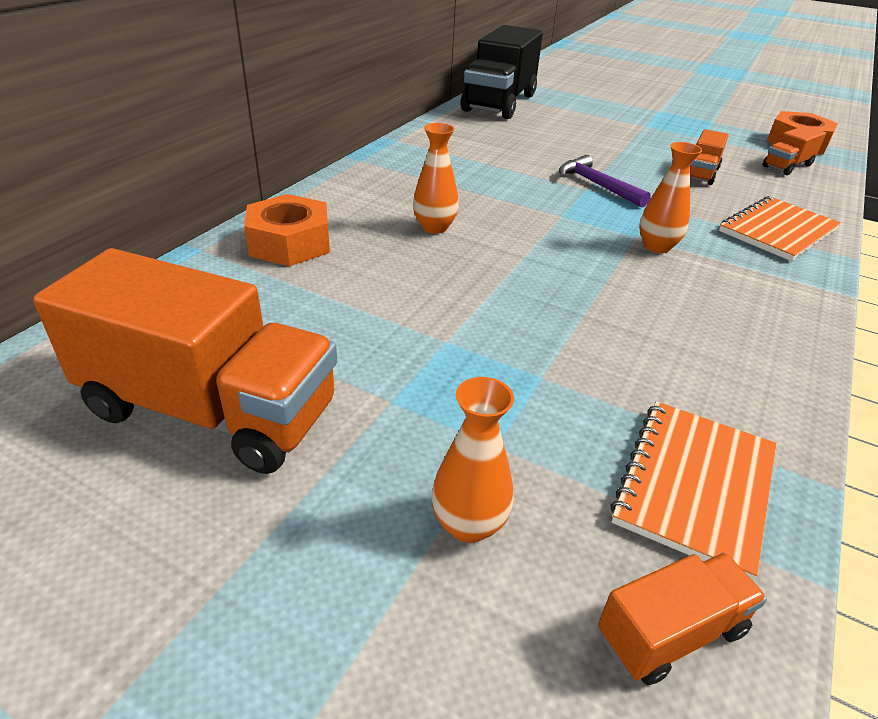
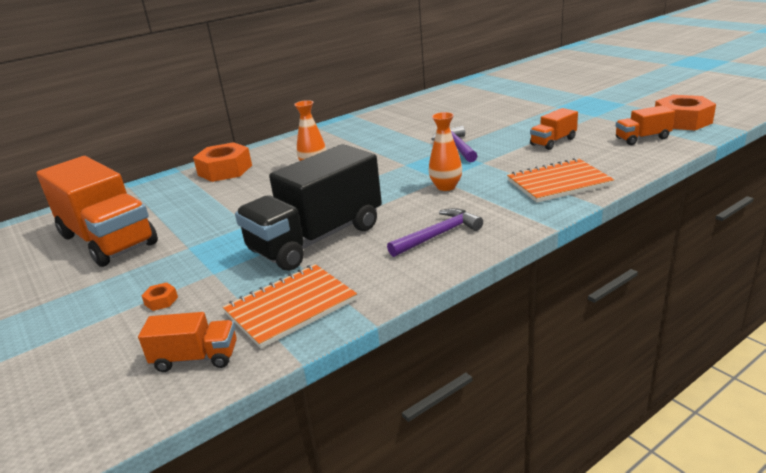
camera: 30 degrees right, 10 degrees down
(468, 524) = (161, 301): orange vase -> orange nut
(499, 103) = (458, 91): black truck -> black truck (317, 239)
(739, 324) = (438, 235): none -> purple hammer

